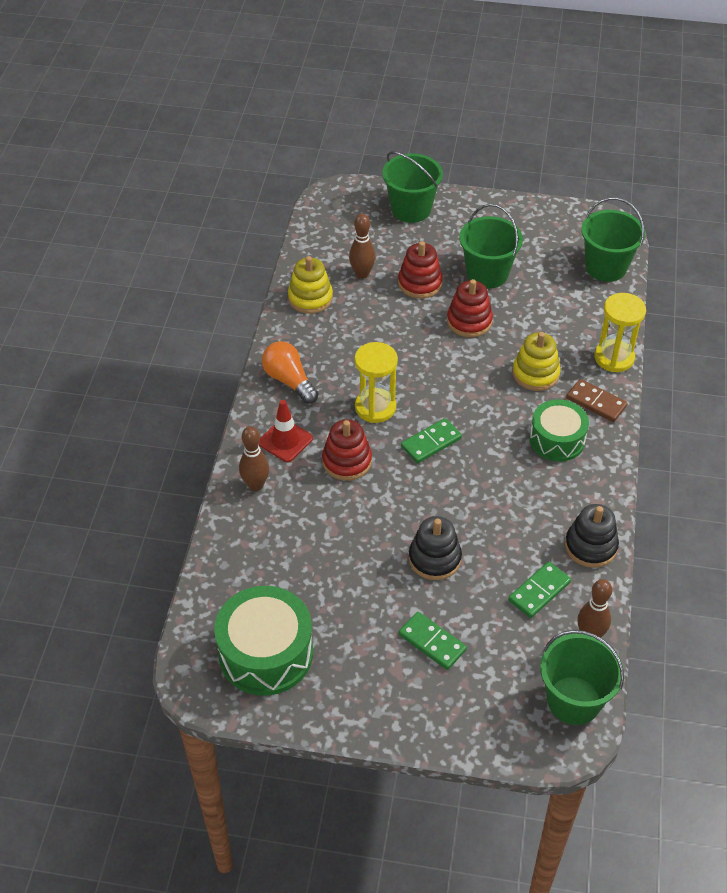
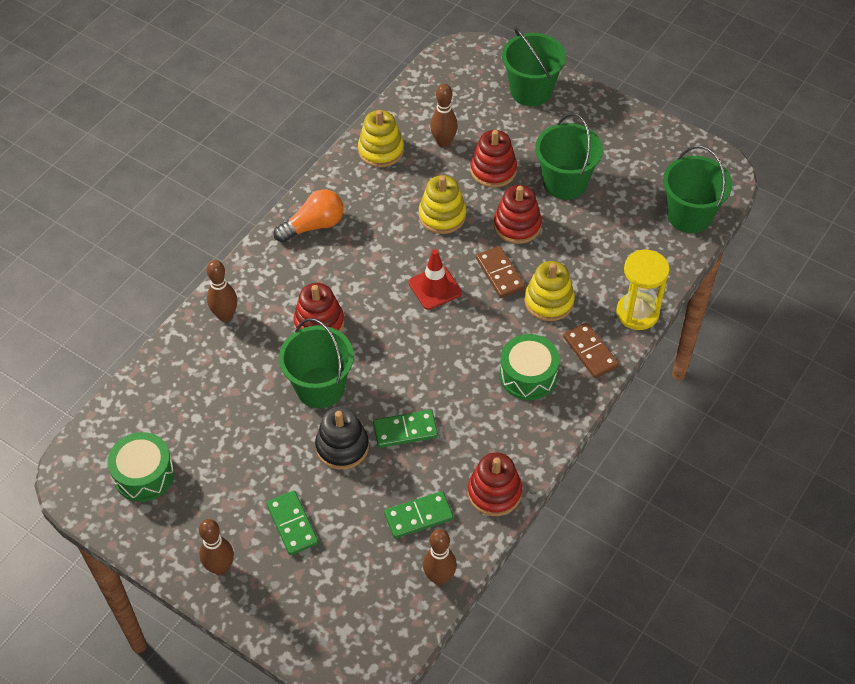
camera: 25 degrees right, 5 degrees up
(266, 653) = (144, 474): green drum -> green drum, size x0.66
(285, 440) = (276, 283): red traffic cone -> red traffic cone (435, 288)
(289, 380) = (313, 226): orange light bulb -> orange light bulb turned 75 degrees clockwise
(375, 407) = (376, 280): yellow hourglass -> none
(390, 707) = (220, 568): none -> brown bowling pin
(399, 334) = (442, 216): none -> yellow stacking toy
(431, 442) = (407, 333): green domino -> green domino (405, 430)
(480, 365) = (500, 273): none -> brown domino
(573, 700) = (386, 632): green bucket -> green bucket (320, 387)
(590, 546) = (494, 492): black stacking toy -> red stacking toy

